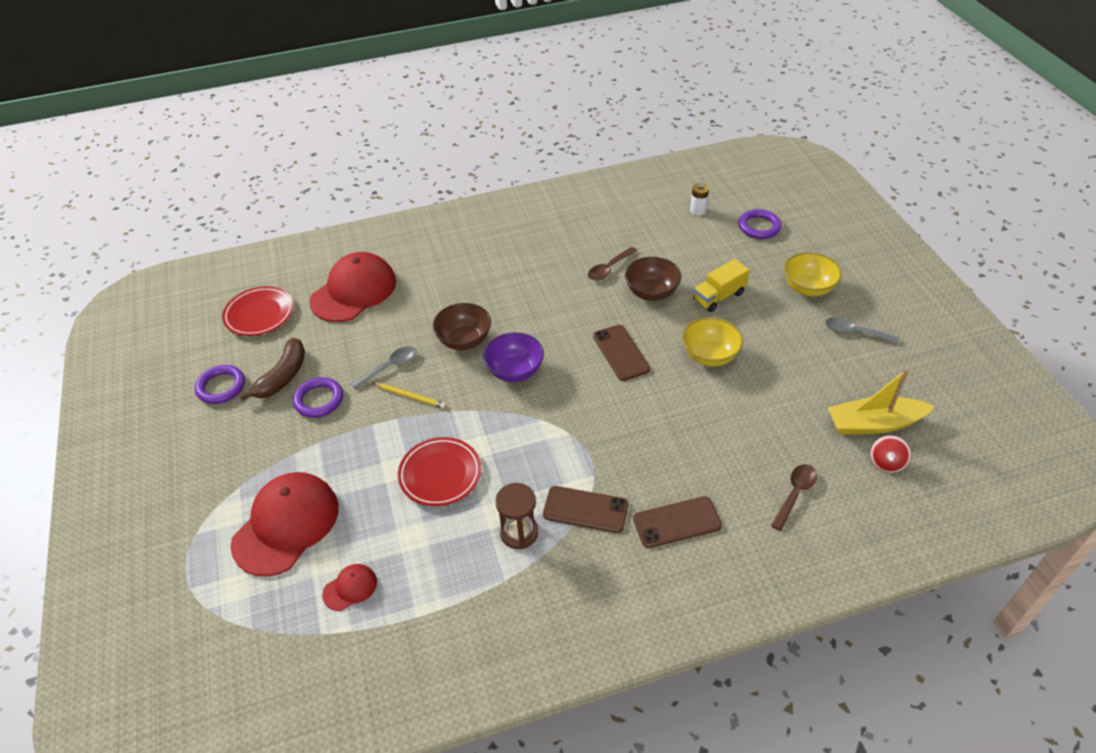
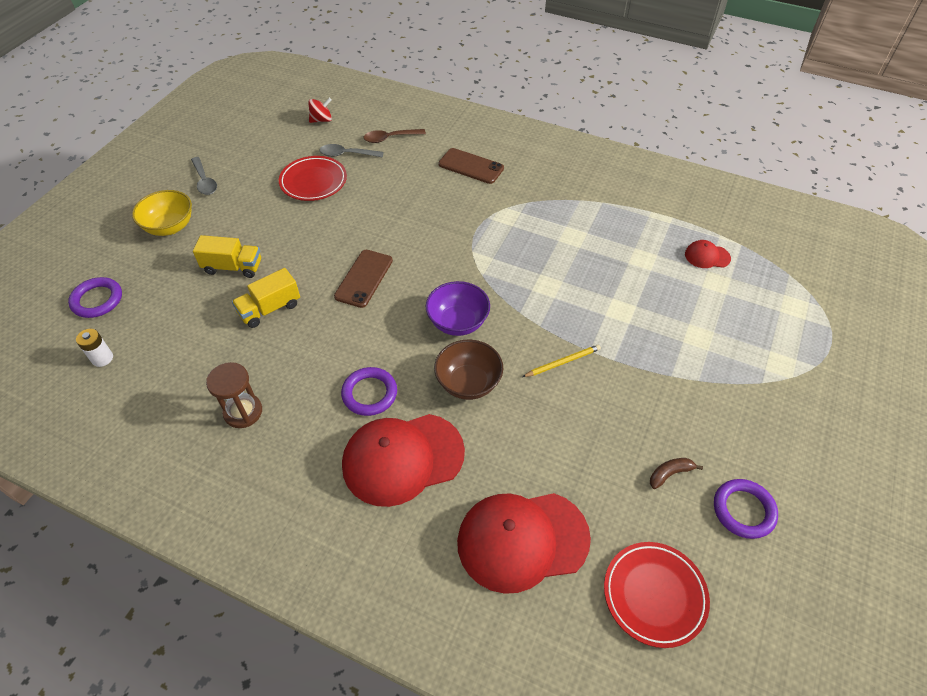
camera: 140 degrees left, 5 degrees up
(283, 376) = (670, 474): brown banana -> brown banana, size x0.54
(286, 525) = (734, 325): red cap -> red cap (402, 459)
(319, 400) = (648, 418): purple ring -> purple ring (369, 393)
(389, 367) = (558, 405): grey spoon -> grey spoon (347, 154)
(410, 396) = (562, 362): yellow pencil -> yellow pencil turned 90 degrees clockwise
(440, 474) = (590, 284): red plate -> red plate (313, 182)
(519, 532) = (569, 218): brown hourglass -> brown hourglass (243, 412)
(585, 509) = (515, 204): brown phone -> none
(609, 268) = (264, 359): brown spoon -> none
(651, 292) = (270, 309): brown bowl -> yellow truck
(709, 356) = (311, 232): yellow bowl -> none
(874, 424) = (293, 137): yellow boat -> none

